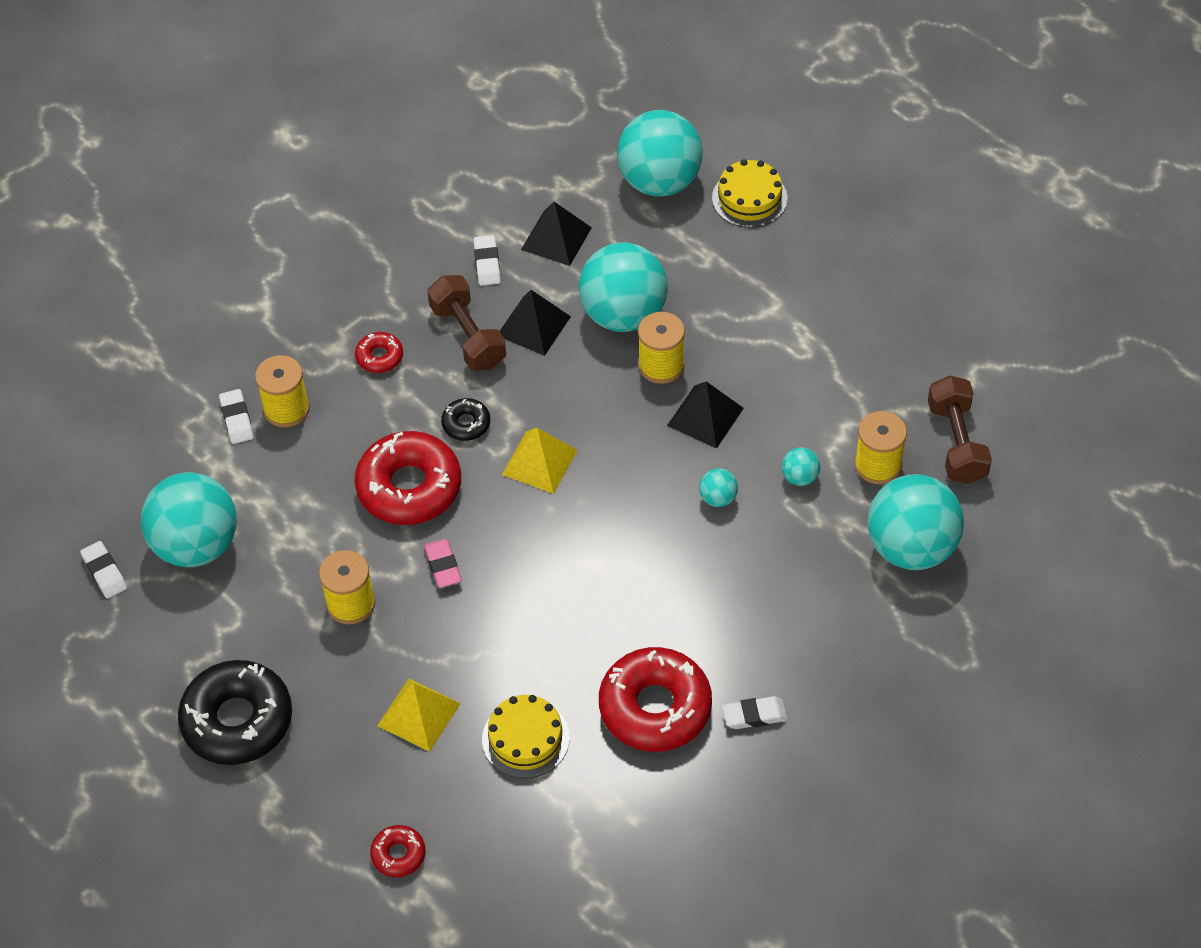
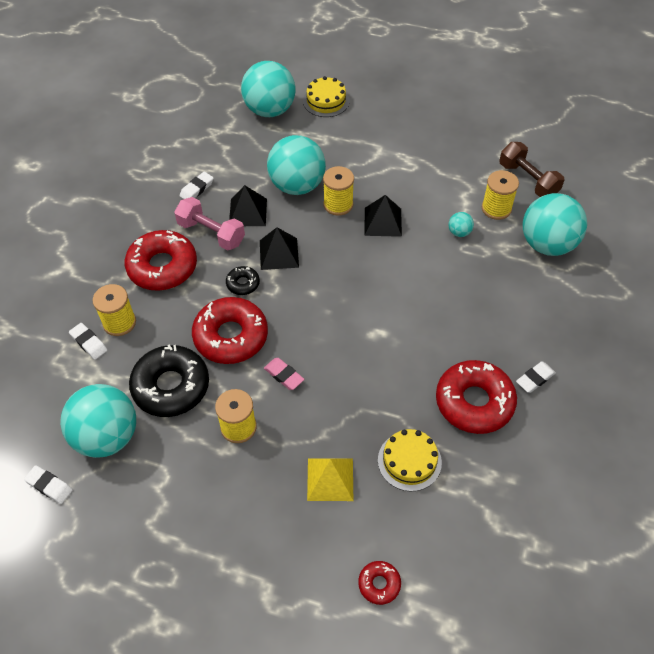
camera: 30 degrees left, 0 degrees up
(237, 720) = (207, 545): black donut -> black donut (171, 386)
(379, 357) = (162, 267): red donut -> red donut, size x2.13
(468, 336) = (211, 233): brown dumbbell -> pink dumbbell
(487, 263) = (197, 189): white eraser -> white eraser turned 75 degrees clockwise
(539, 462) = (303, 287): yellow pyramid -> none
(556, 238) = (230, 160): black pyramid -> black pyramid (279, 253)
(718, 498) = (422, 263): turquoise ball -> none

